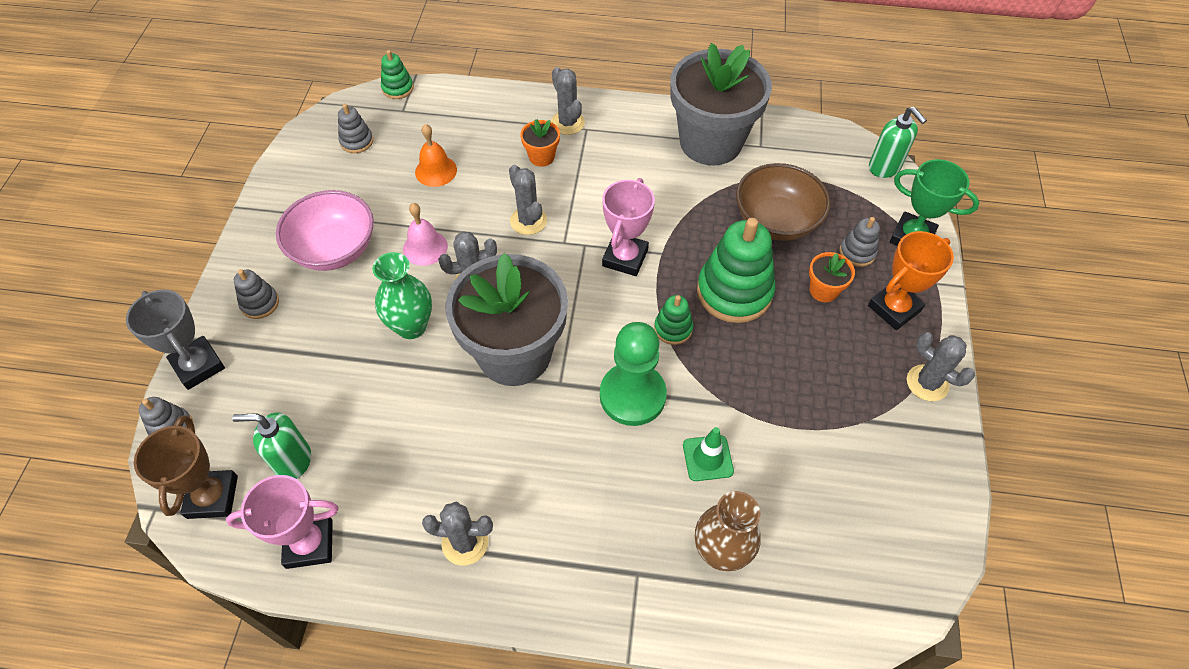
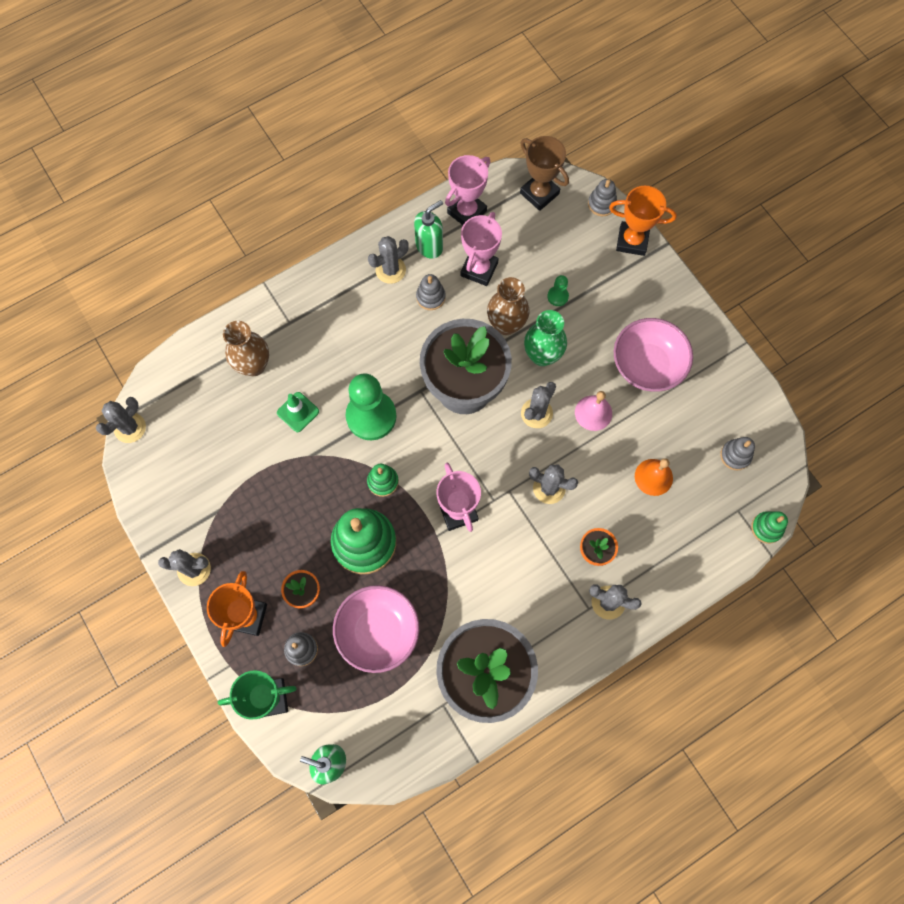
camera: 140 degrees right, 15 degrees up
(198, 365) = (632, 241): grey trophy -> orange trophy
(260, 303) = (646, 298): grey stacking toy -> grey stacking toy (430, 297)
(293, 461) = (520, 238): green soap dispenser -> green soap dispenser (429, 246)
(332, 369) = (557, 296): none -> green pawn
(372, 462) = (479, 269): none -> pink trophy
(411, 381) = (506, 324): none -> brown vase
(776, 221) = (378, 632): brown bowl -> pink bowl
(925, 591) = (130, 428): none -> grey cactus

